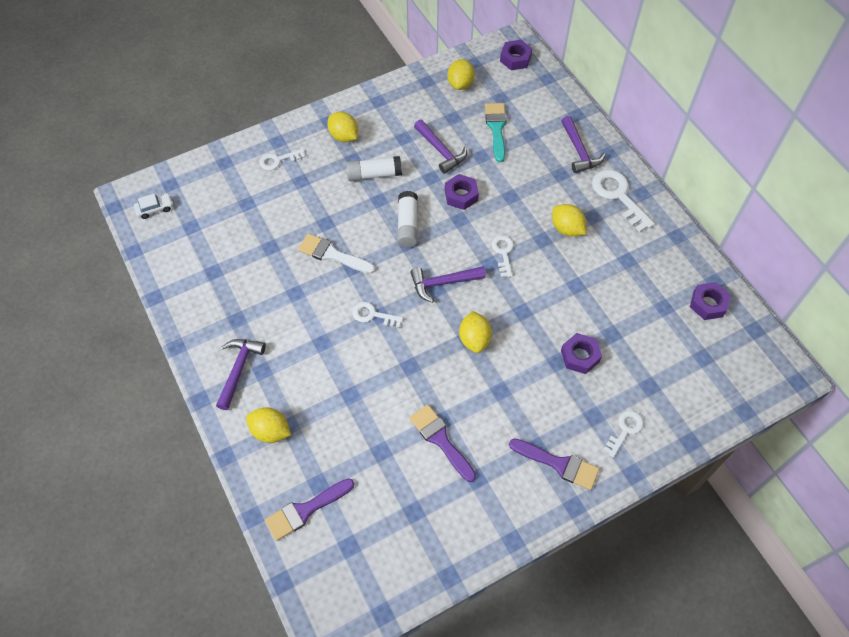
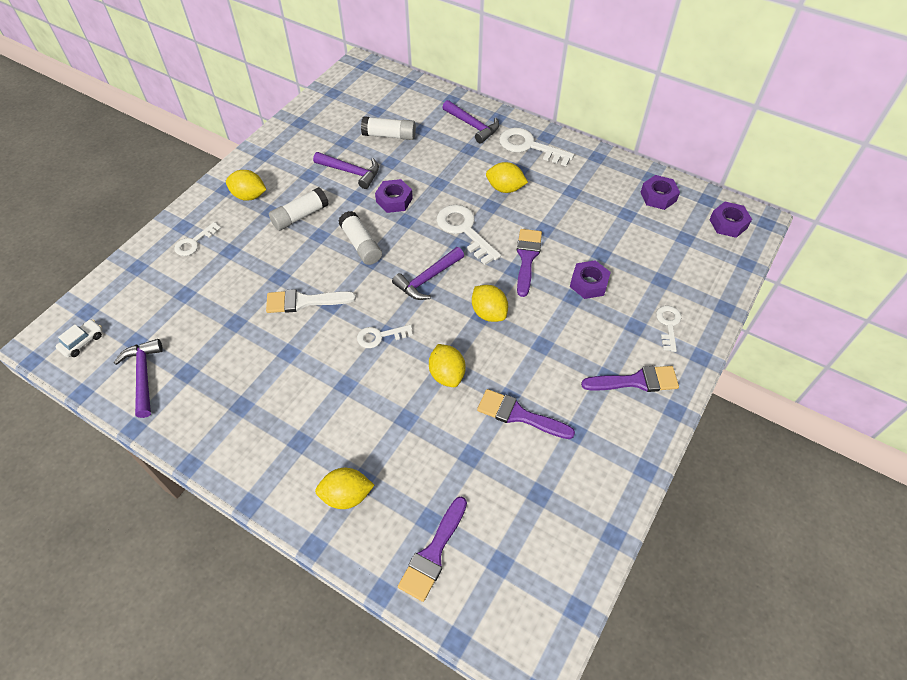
camera: 30 degrees left, 5 degrees down
(239, 369) = (274, 453): purple hammer -> purple hammer (143, 375)
(460, 84) = (332, 113): yellow lemon -> yellow lemon (447, 374)
(496, 128) = (389, 135): turquoise brush -> white glue stick
(503, 253) = (464, 230): white key -> white key, size x1.69
(515, 59) = (368, 77): purple nut -> purple nut (728, 223)
(541, 305) = (527, 258): none -> purple brush

